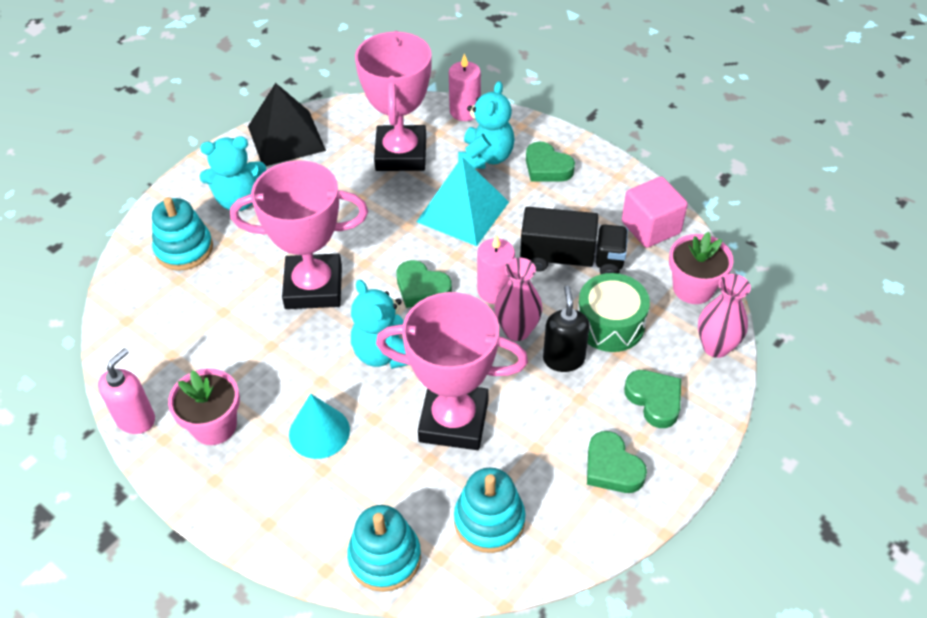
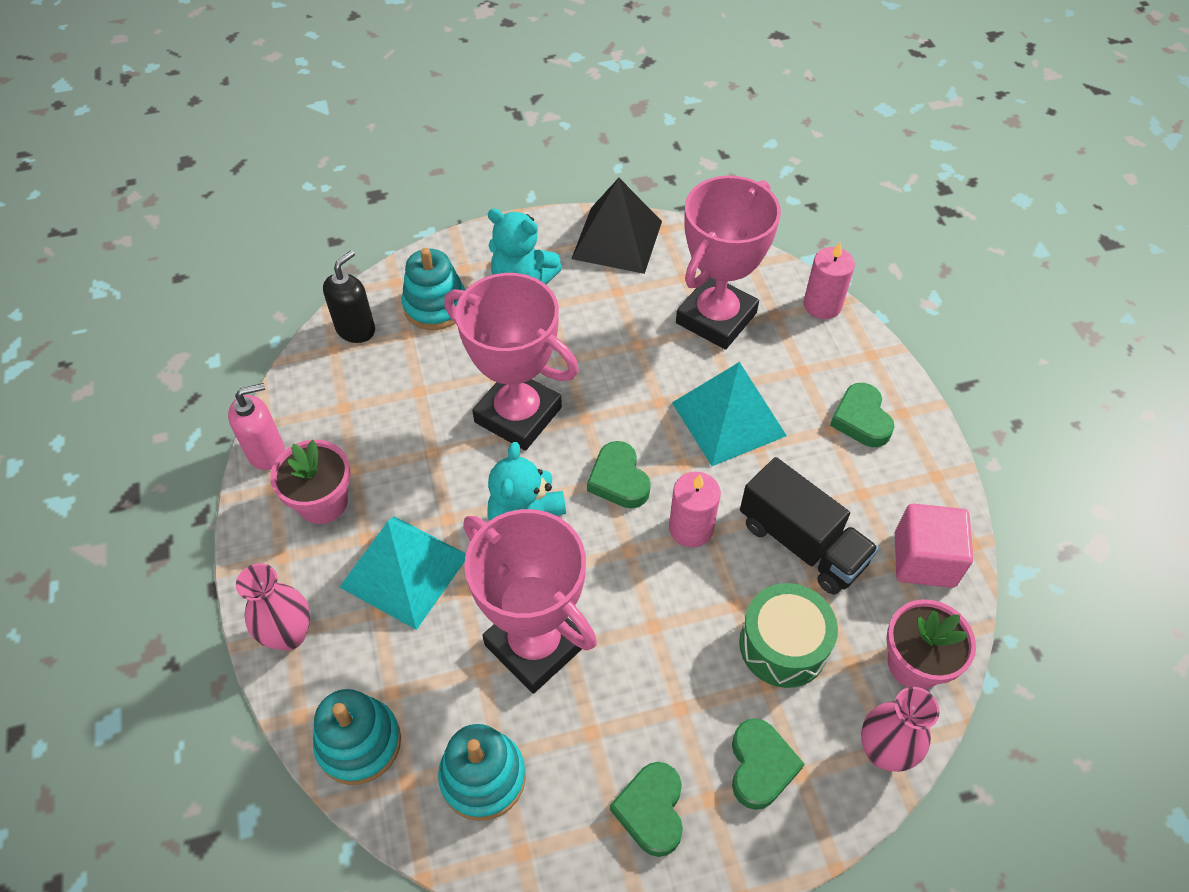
camera: 35 degrees right, 5 degrees up
(319, 432) = (405, 570): turquoise cone -> turquoise pyramid
(486, 157) = (802, 370): turquoise teddy bear -> none
(517, 330) = (677, 587): pink vase -> pink vase (289, 635)
(563, 359) = (700, 652): black soap dispenser -> black soap dispenser (356, 329)

